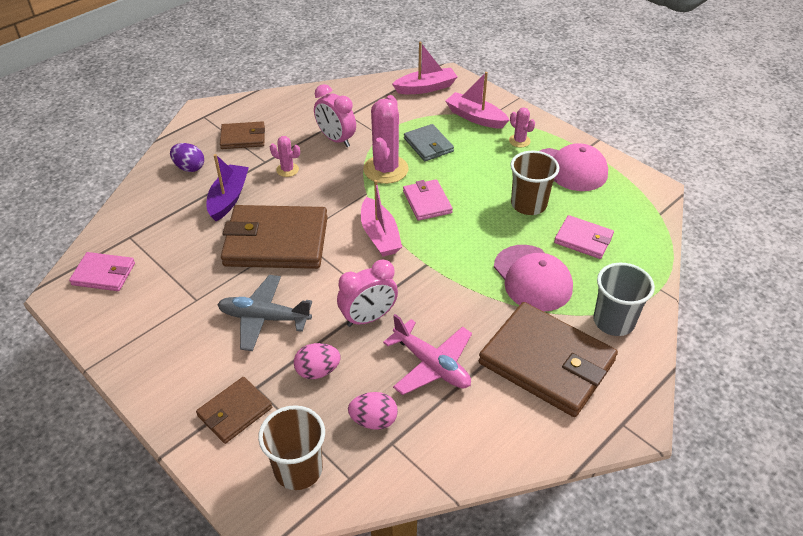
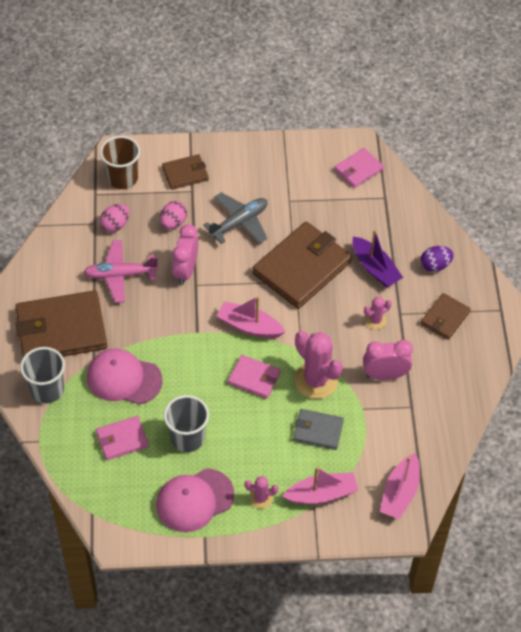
camera: 130 degrees right, 10 degrees up
(235, 412) = (185, 173): brown wallet -> brown wallet turned 75 degrees clockwise
(528, 204) = (187, 438): brown cup -> grey cup

